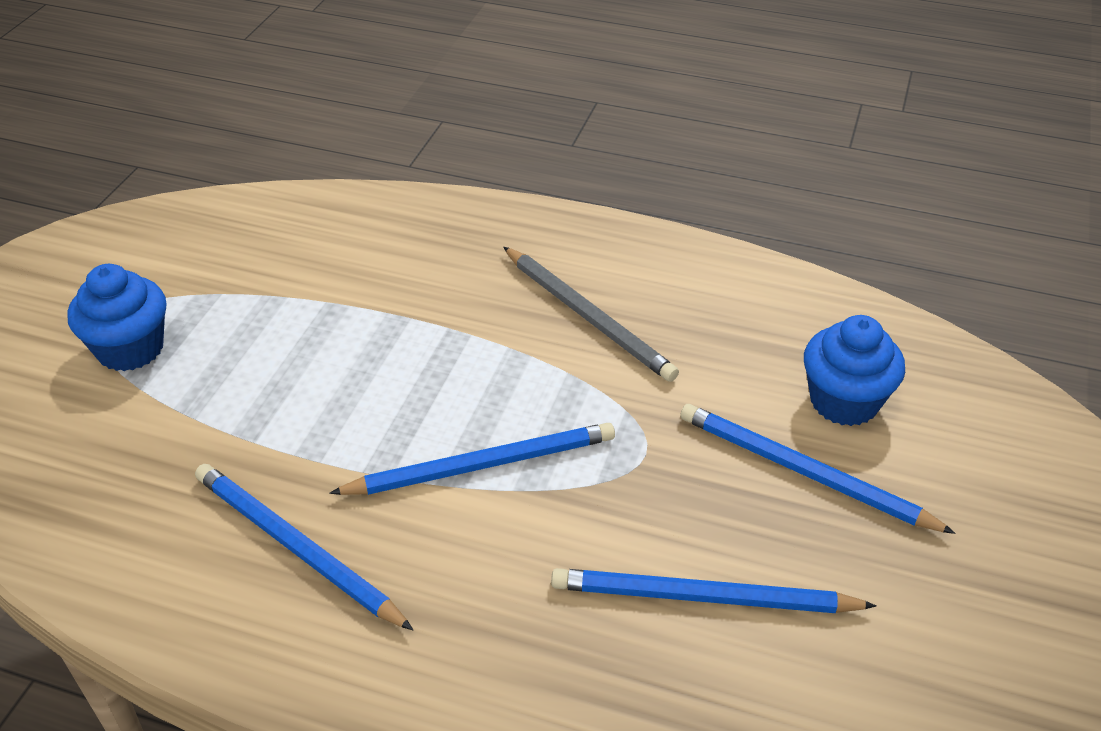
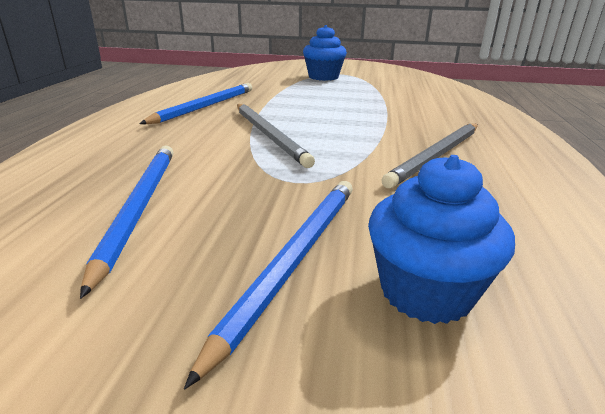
camera: 80 degrees right, 15 degrees down
(482, 465) = (269, 135): blue pencil -> grey pencil

